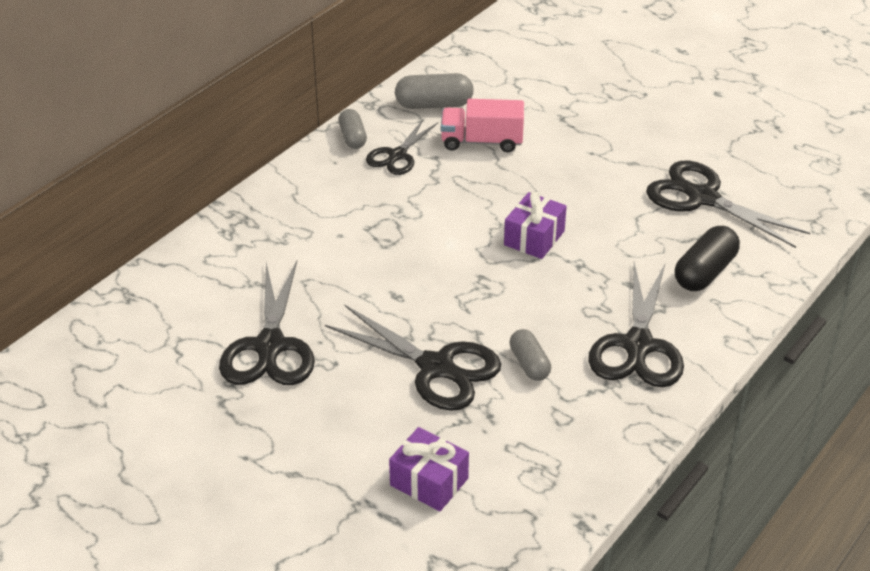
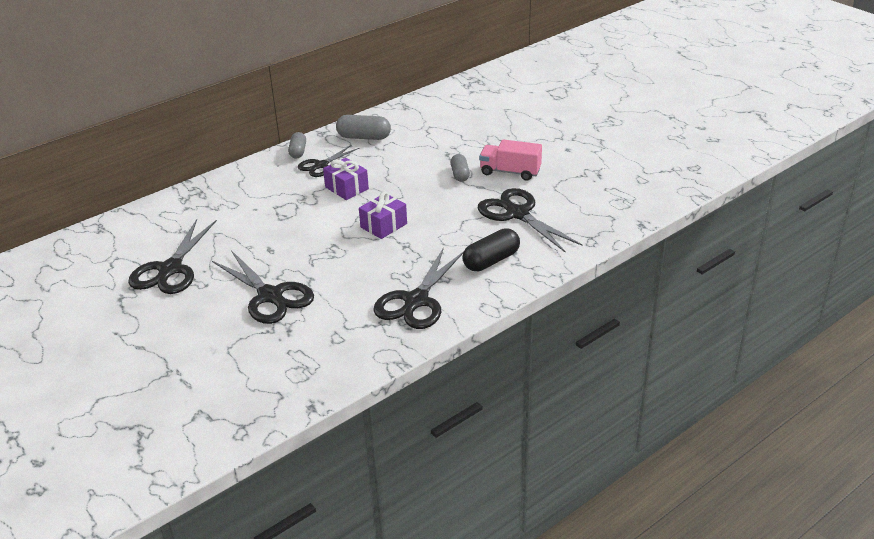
camera: 15 degrees right, 5 degrees down
(429, 482) = (224, 365): purple gift -> purple gift (346, 188)
(481, 142) = (383, 163): pink truck -> pink truck (510, 172)
(529, 364) = (334, 302): grey capsule -> grey capsule (460, 174)

